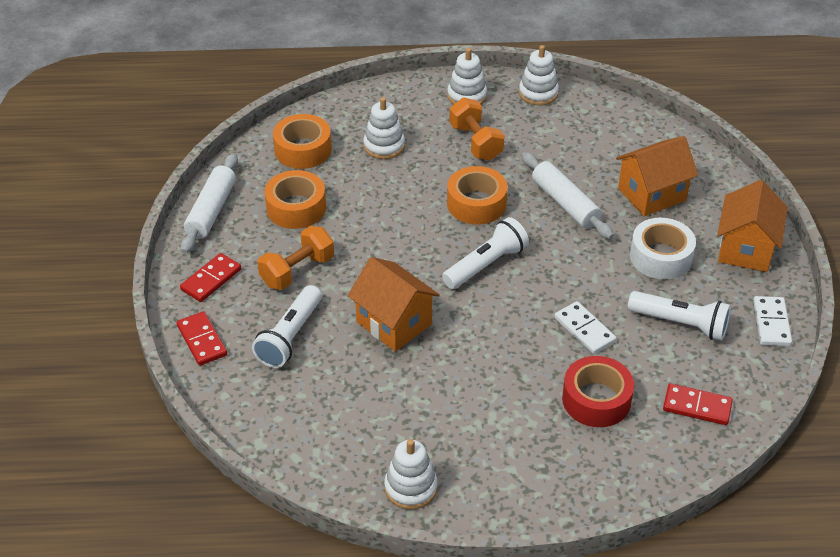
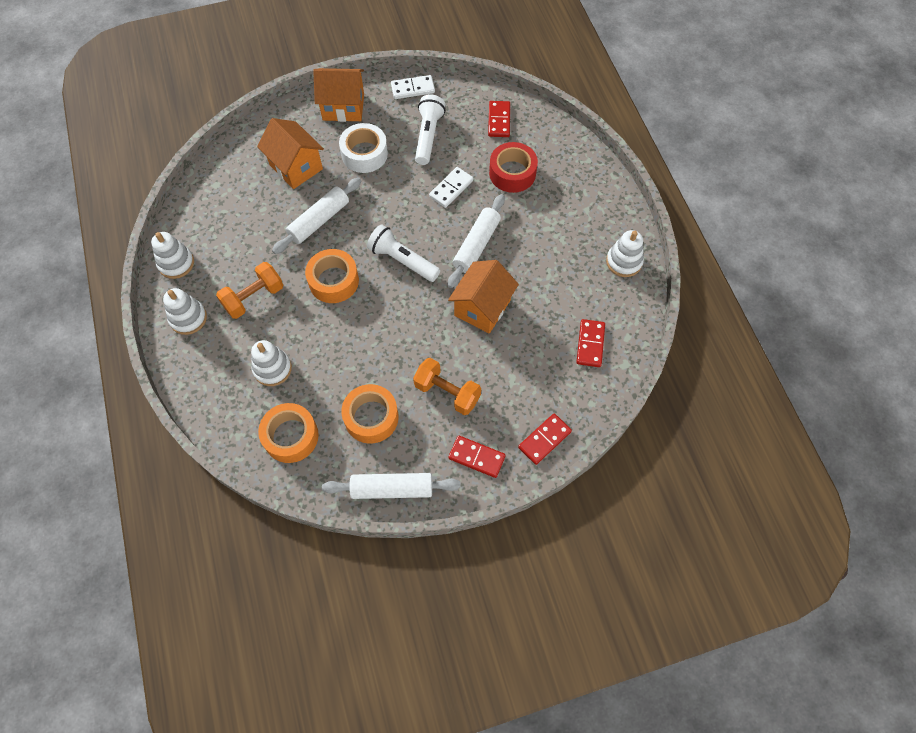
camera: 105 degrees left, 20 degrees up
(290, 336) = (519, 375): white flashlight -> none
(302, 415) = (590, 344): none -> red domino
(486, 337) = (476, 245): none -> white rolling pin

